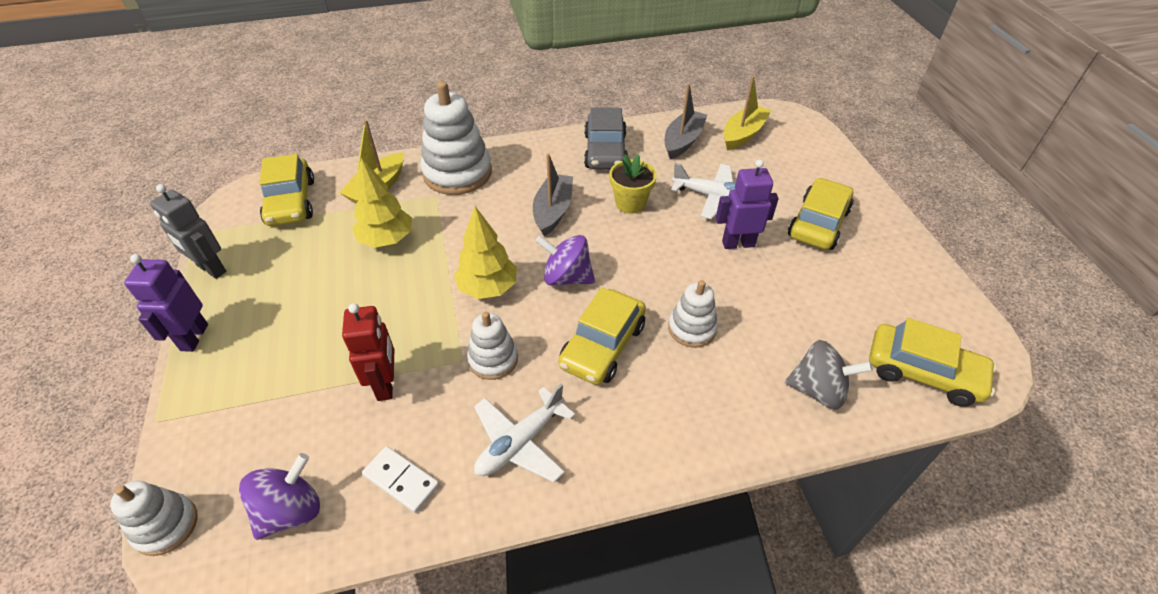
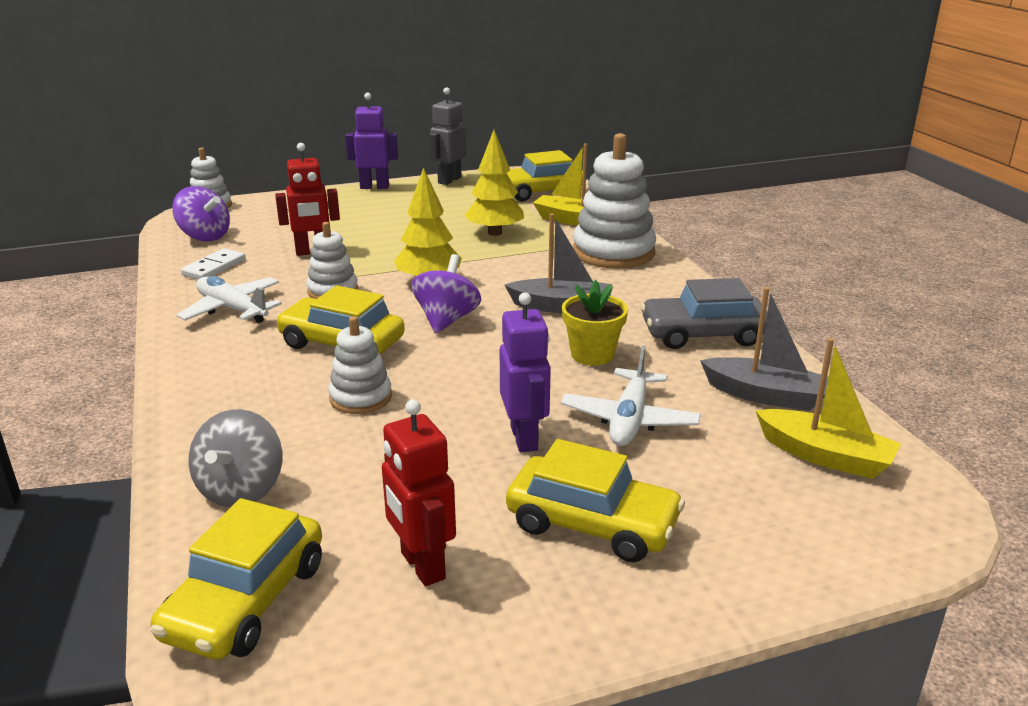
camera: 85 degrees right, 20 degrees down
(871, 293) = (422, 566): none -> red robot

